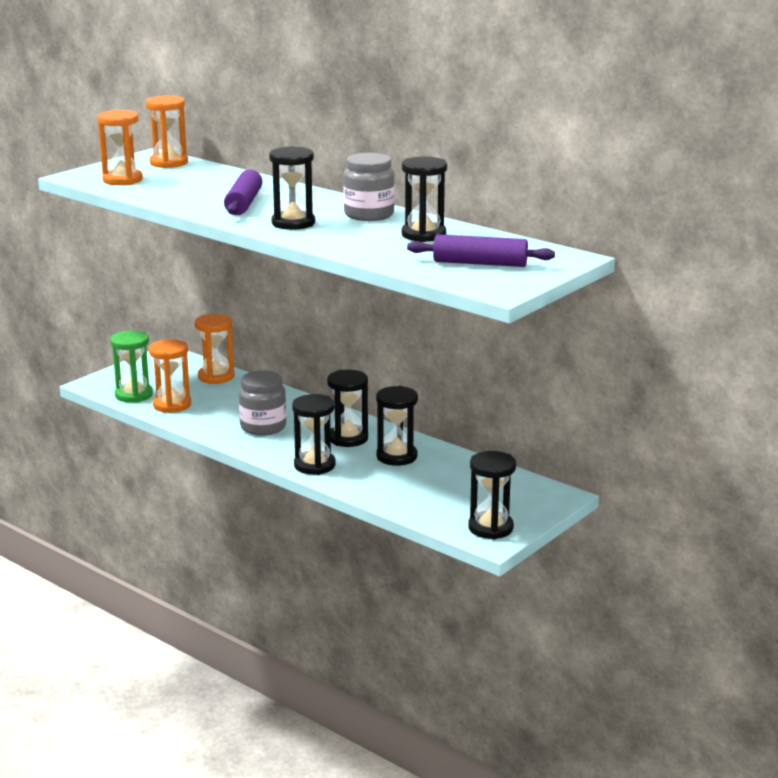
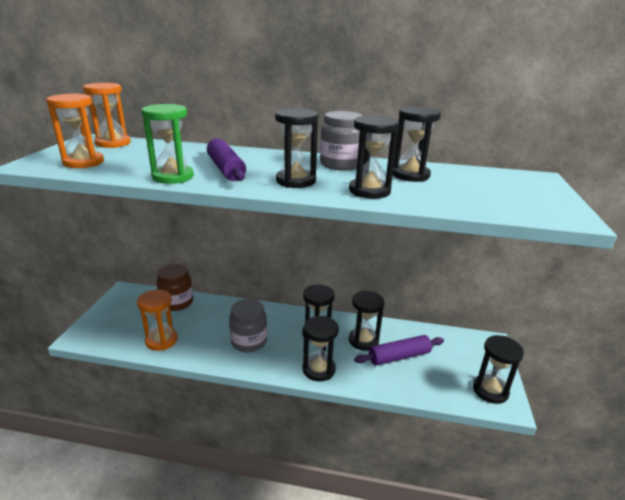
camera: 30 degrees left, 5 degrees up
(134, 395) = (122, 339): green hourglass -> green hourglass (173, 177)
(216, 377) = (177, 302): orange hourglass -> brown jar
(348, 241) = (369, 191): none -> black hourglass
(480, 263) = (499, 193): purple rolling pin -> purple rolling pin (399, 356)

